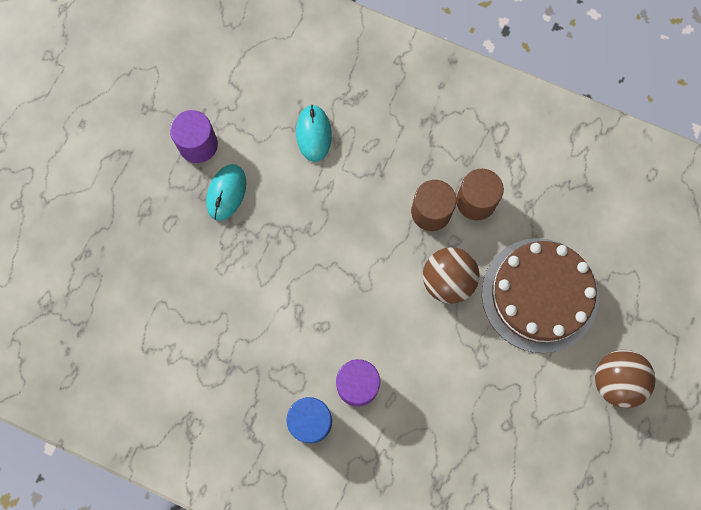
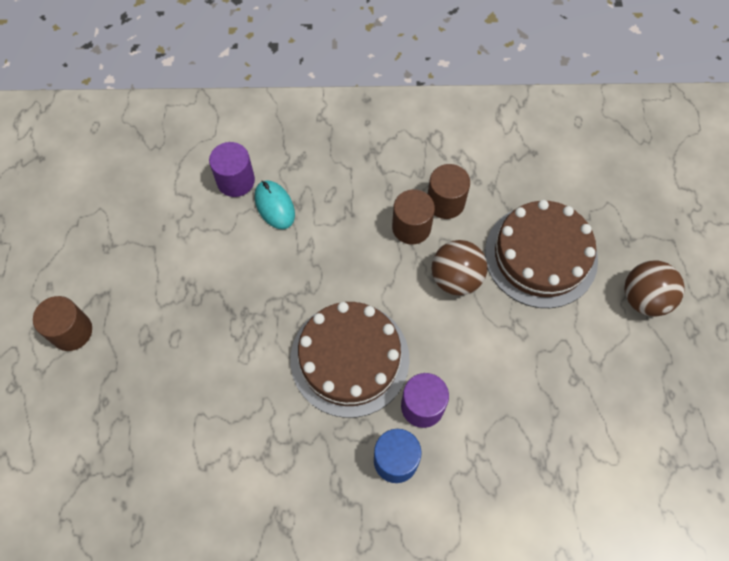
camera: 25 degrees left, 10 degrees down
(84, 176) = (71, 331): none -> brown cylinder
(198, 144) = (171, 258): purple cylinder -> purple cylinder (235, 181)
(226, 193) = (217, 289): turquoise mouse -> none
(314, 312) = (349, 358): none -> brown cake

